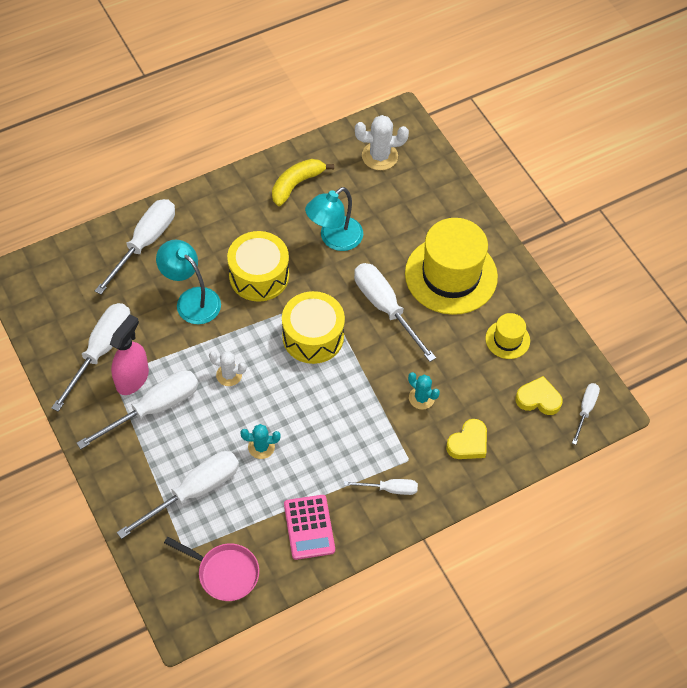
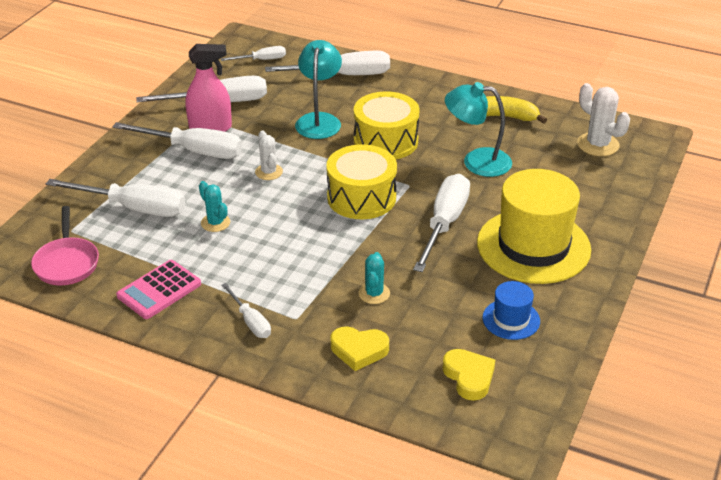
camera: 55 degrees right, 20 degrees down
(507, 339) = (511, 319): yellow hat -> blue hat
(585, 410) = (499, 421): white screwdriver -> white screwdriver (262, 60)

